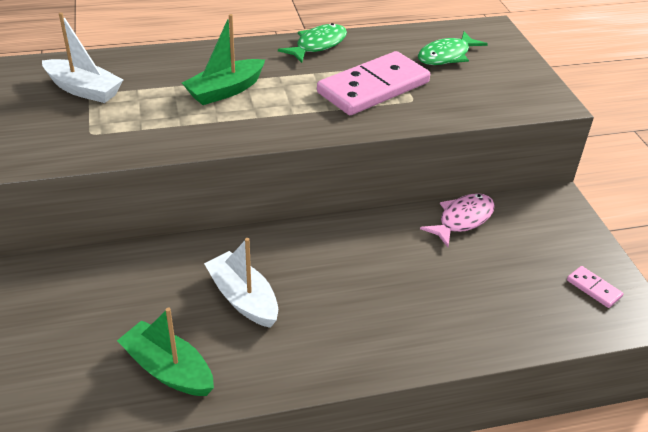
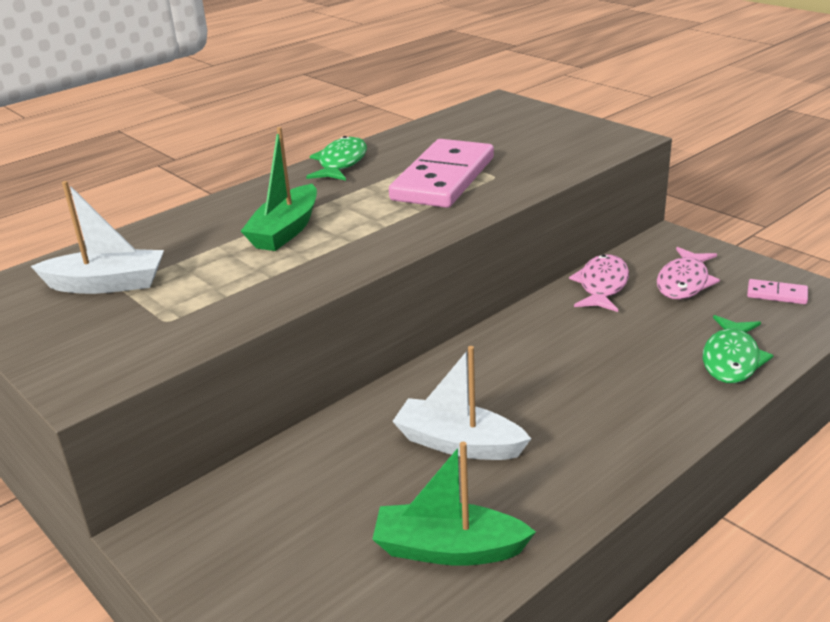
camera: 25 degrees left, 10 degrees down
(446, 56) = (483, 133): green fish -> green fish (731, 359)
(529, 244) = (684, 282): none -> pink fish

